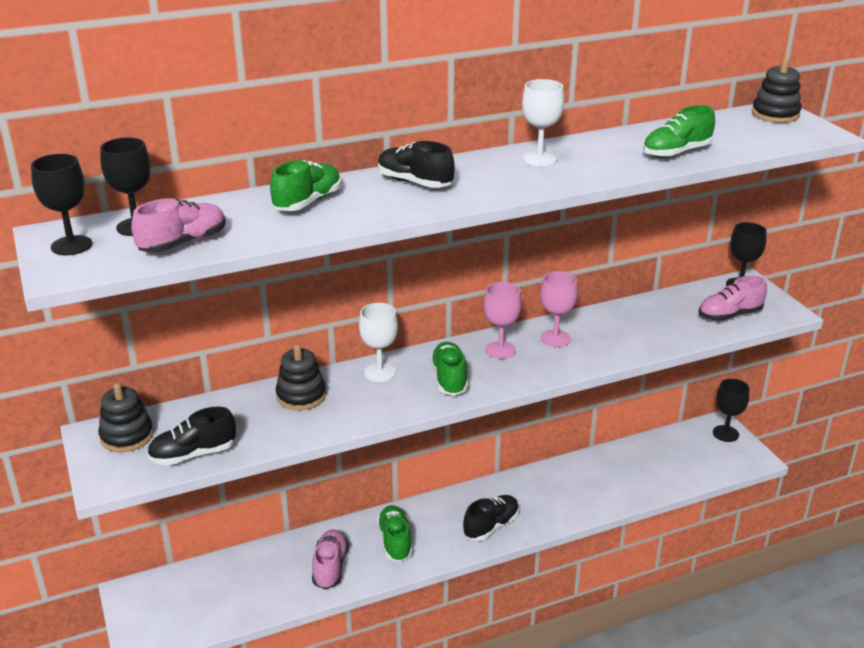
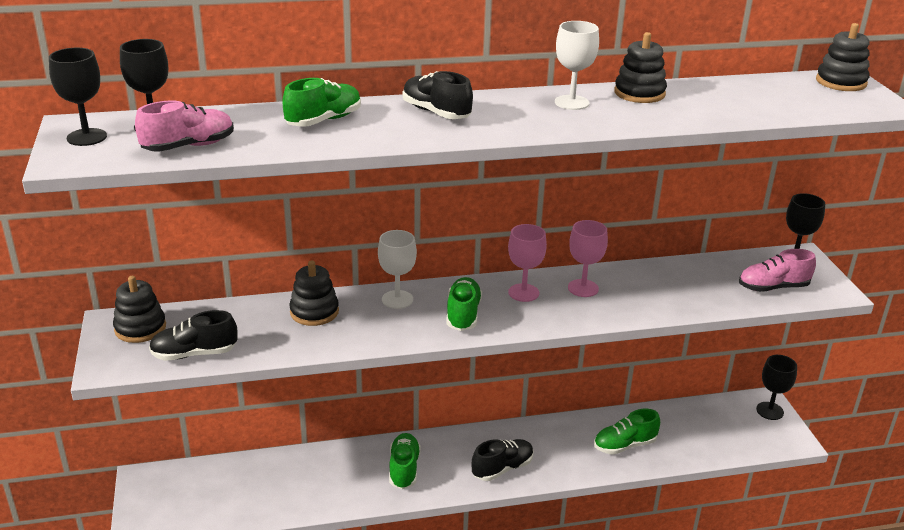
camera: 10 degrees right, 0 degrees up
(330, 567) = (334, 484): pink shoe -> none
(598, 143) = (639, 93): none -> black stacking toy
(676, 153) = (717, 110): green shoe -> green shoe (624, 445)

